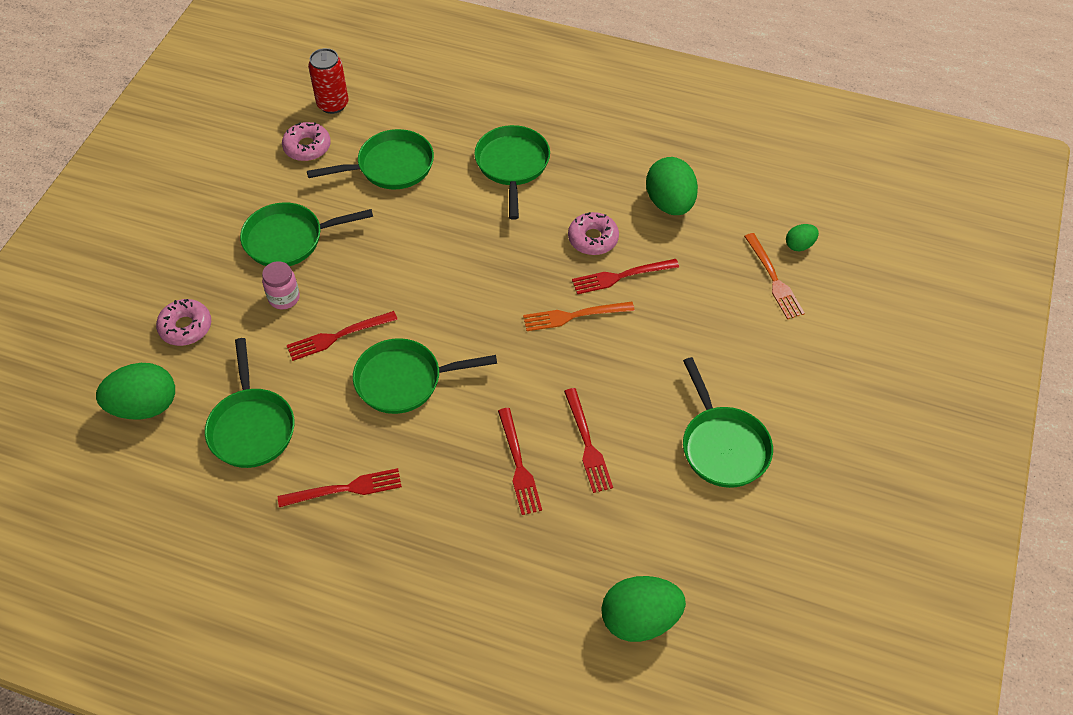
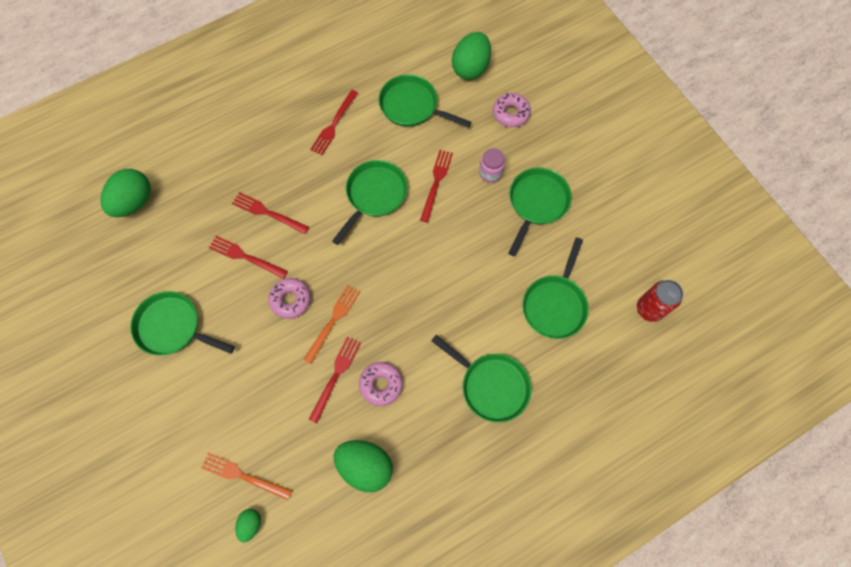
camera: 130 degrees right, 15 degrees up
(307, 147) = (616, 265): pink donut -> pink donut (291, 300)

